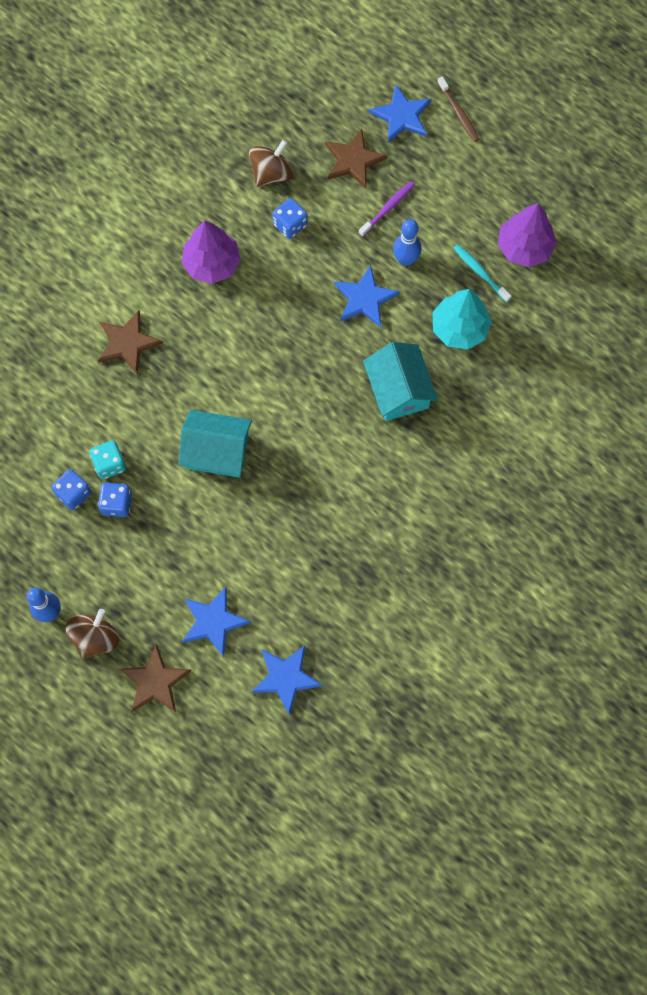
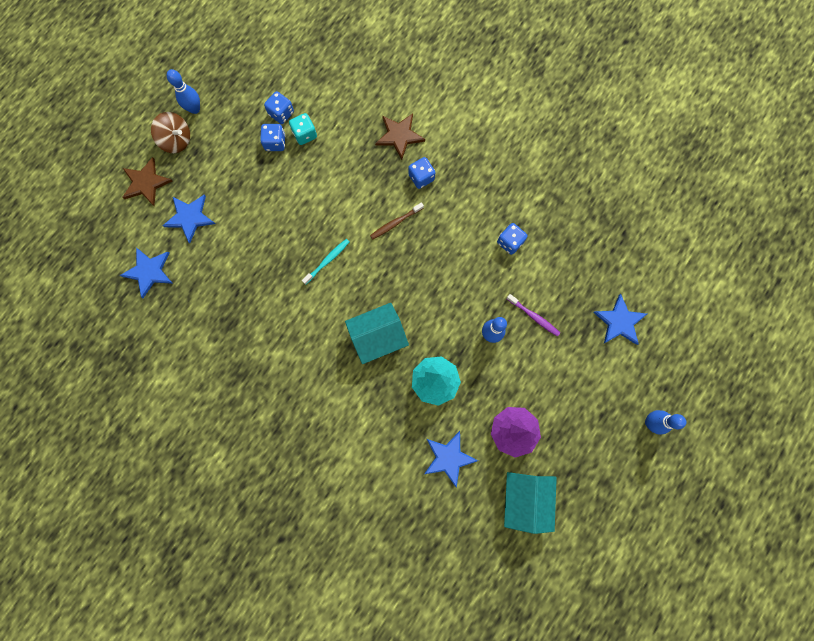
camera: 85 degrees right, 5 degrees up
(190, 321) = (421, 177): none -> blue dice
(212, 263) = (470, 188): purple tree -> none
(217, 451) = (319, 207): turquoise house -> turquoise house (525, 498)
(271, 173) = (552, 224): brown spinning top -> none
(353, 160) = (573, 286): brown star -> none
(365, 298) = (453, 304): blue star -> blue star (448, 458)
(458, 113) = (629, 368): brown toothbrush -> brown toothbrush (395, 223)
(480, 272) = (486, 395): turquoise toothbrush -> turquoise toothbrush (327, 261)
(522, 101) = (650, 422): none -> blue bowling pin

